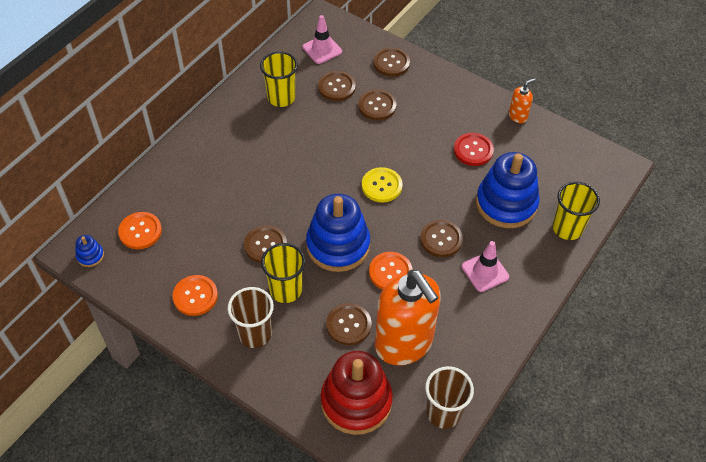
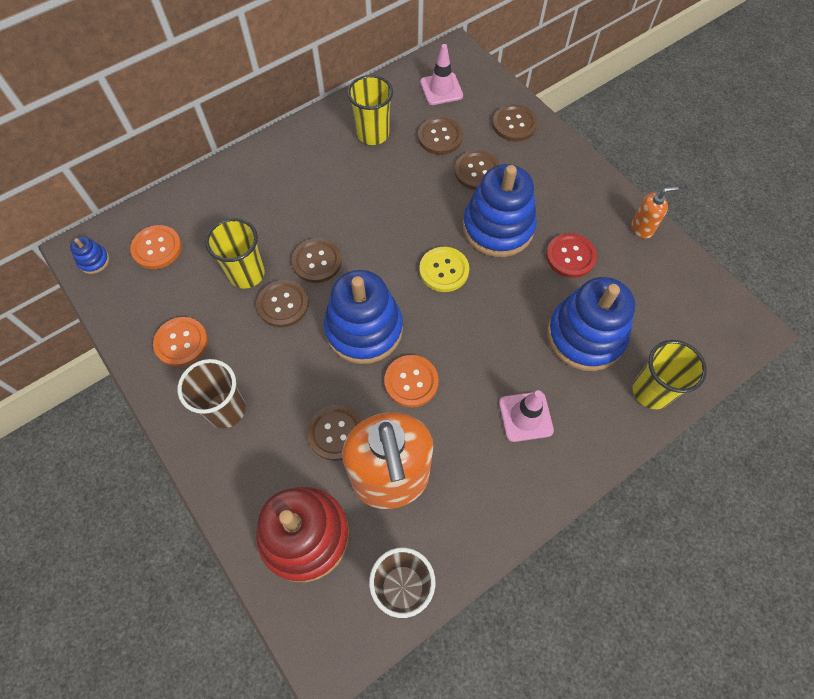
camera: 20 degrees right, 10 degrees up
(286, 290) = (282, 366): yellow cup -> yellow cup (246, 274)
(410, 143) = (498, 227): none -> blue stacking toy
(441, 239) = (488, 358): brown button -> brown button (317, 261)

